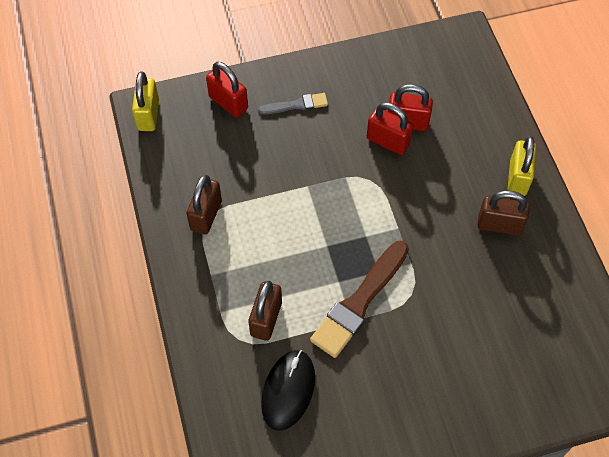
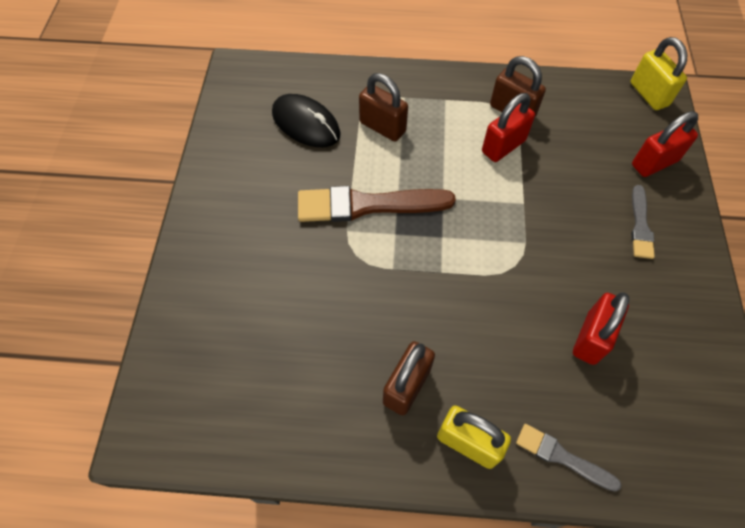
camera: 110 degrees right, 0 degrees up
(148, 115) = (649, 94): yellow padlock -> yellow padlock turned 45 degrees clockwise
(359, 302) = (367, 205): brown brush -> brown brush turned 60 degrees counterclockwise
(388, 141) = (566, 304): red padlock -> red padlock (503, 146)
(498, 125) = (562, 457): none -> grey brush

